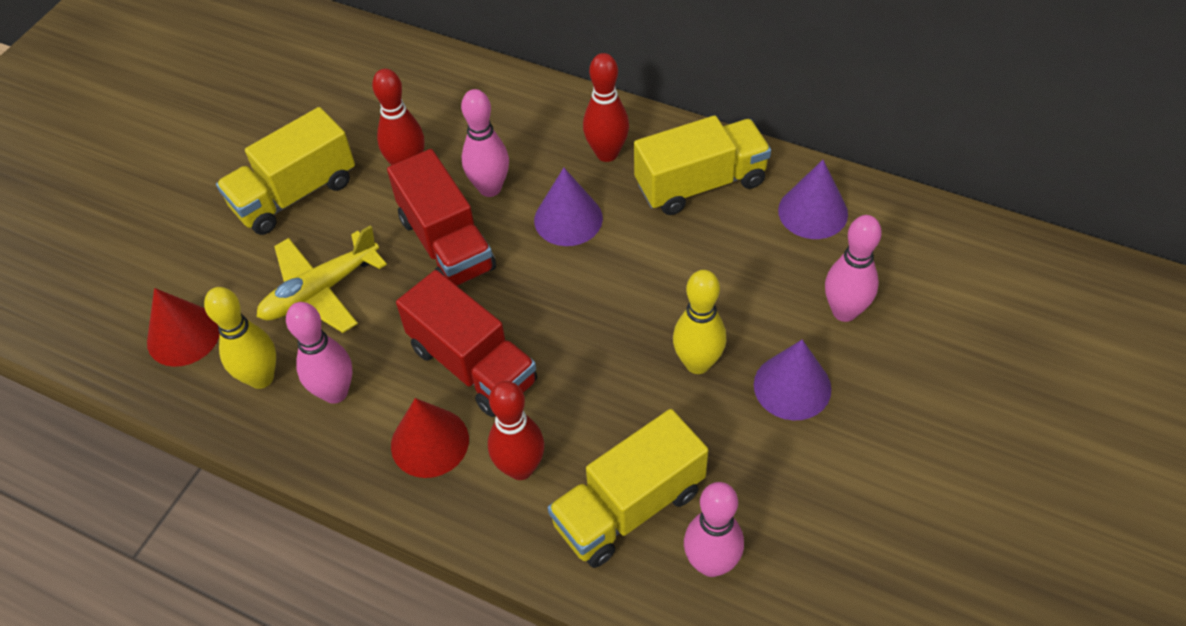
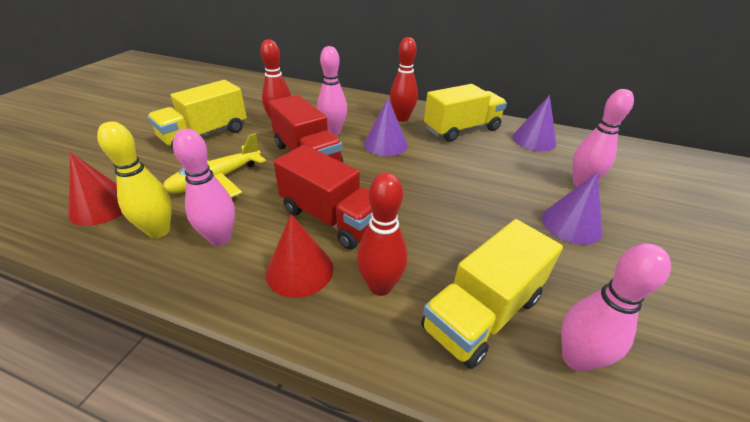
camera: 10 degrees left, 15 degrees down
(697, 363) = (497, 213): yellow bowling pin -> none

